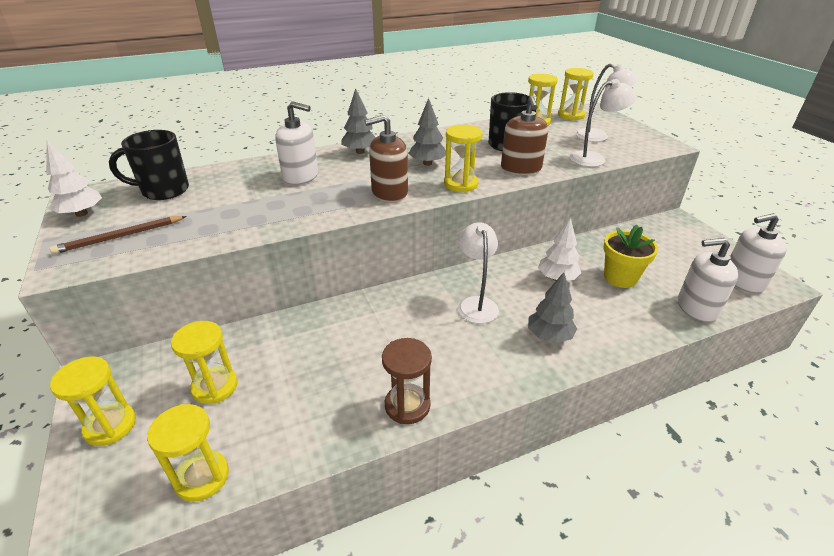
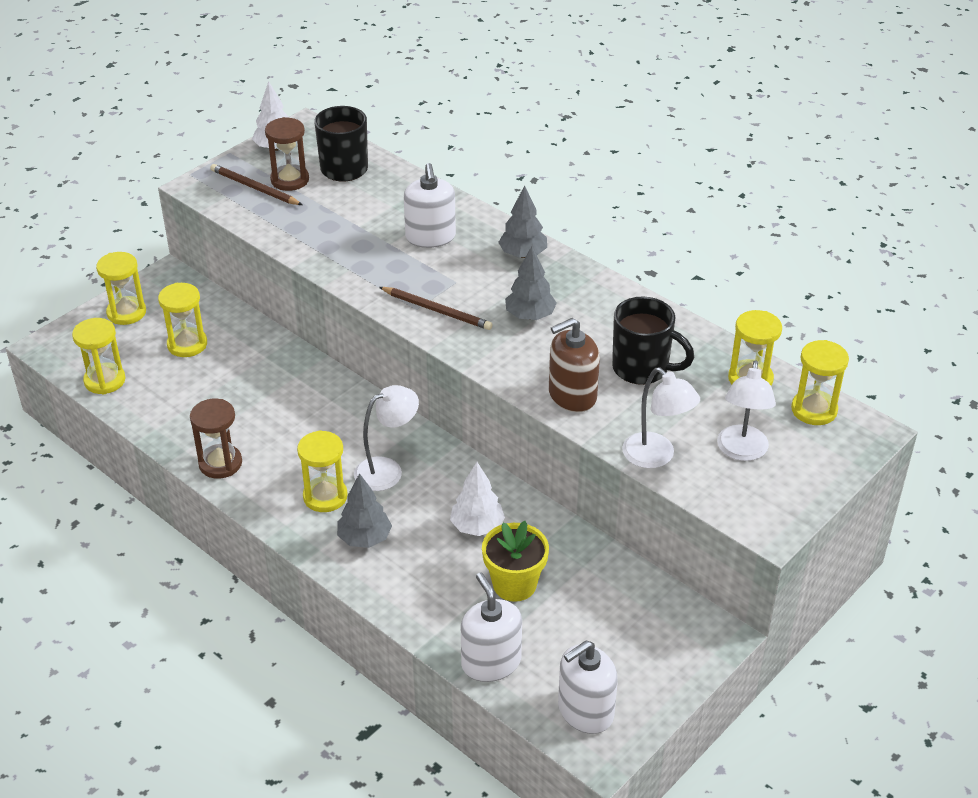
camera: 65 degrees right, 5 degrees up
(139, 217) = (290, 180): none -> brown hourglass
(389, 192) = (436, 310): brown soap dispenser -> brown pencil
(461, 184) = (493, 356): yellow hourglass -> yellow hourglass (325, 496)
(743, 280) = (585, 711): white soap dispenser -> white soap dispenser turned 90 degrees counterclockwise

